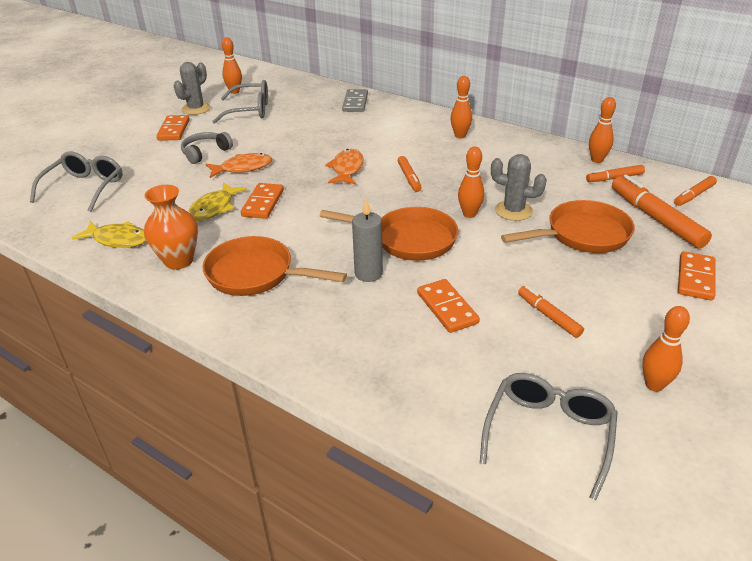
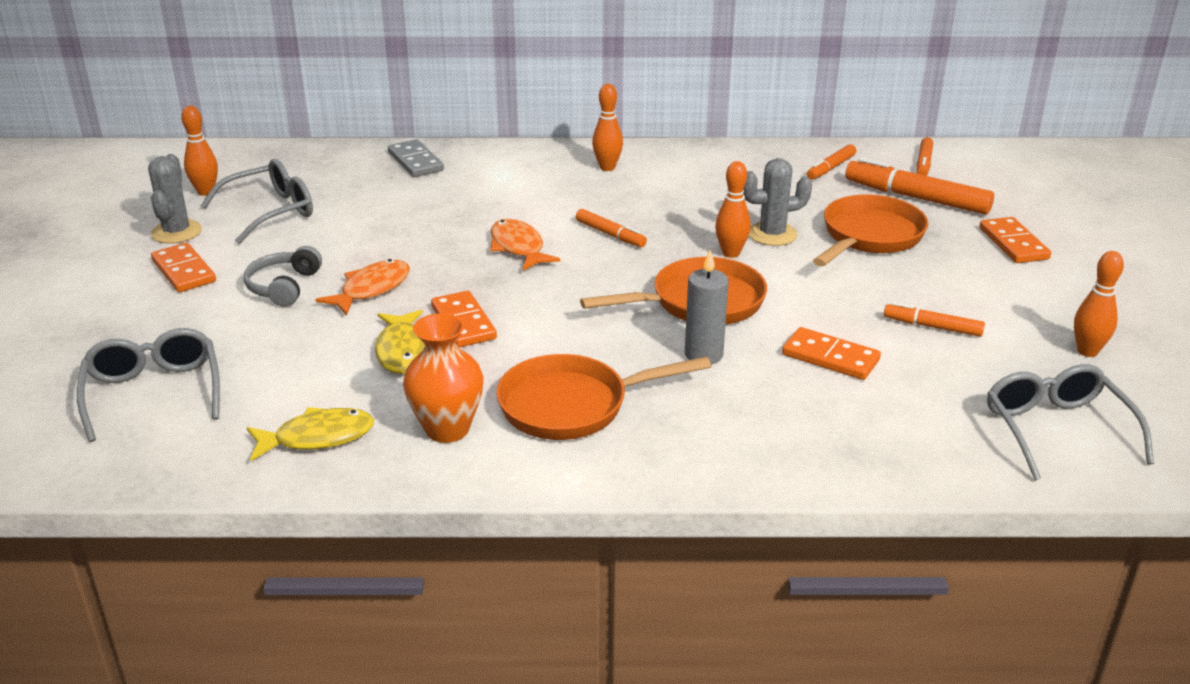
camera: 35 degrees left, 5 degrees down
(597, 160) = (791, 153): orange bowling pin -> none

